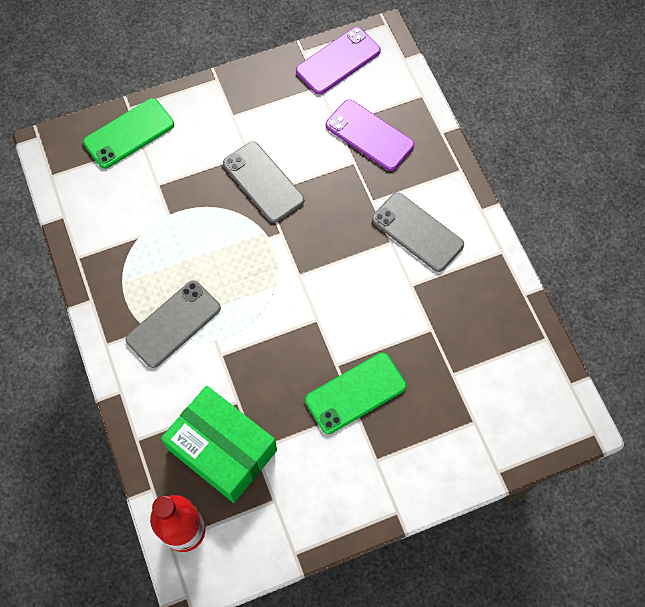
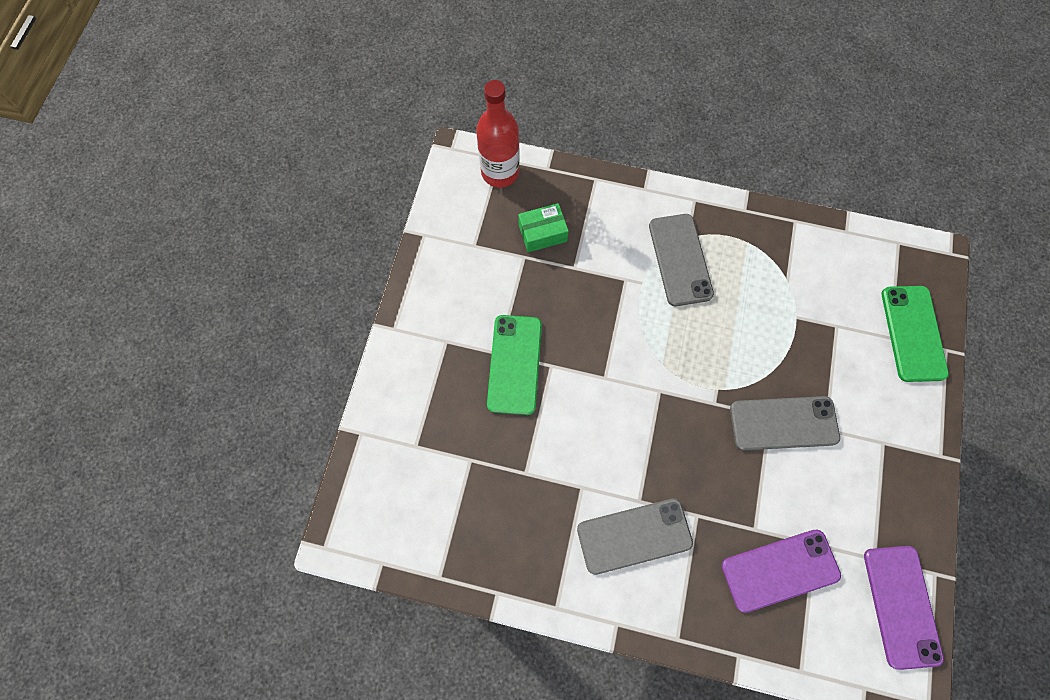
camera: 125 degrees right, 5 degrees up
(222, 449) = (542, 233): green box -> green box, size x0.50

